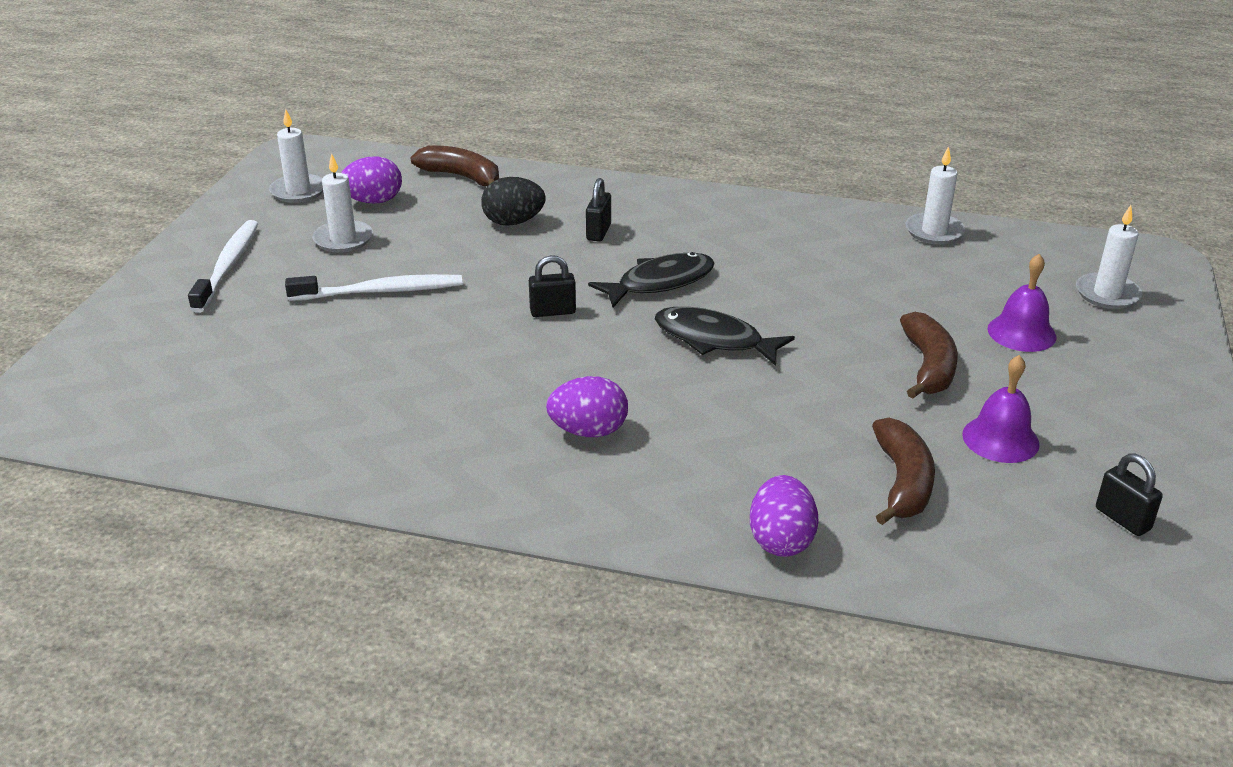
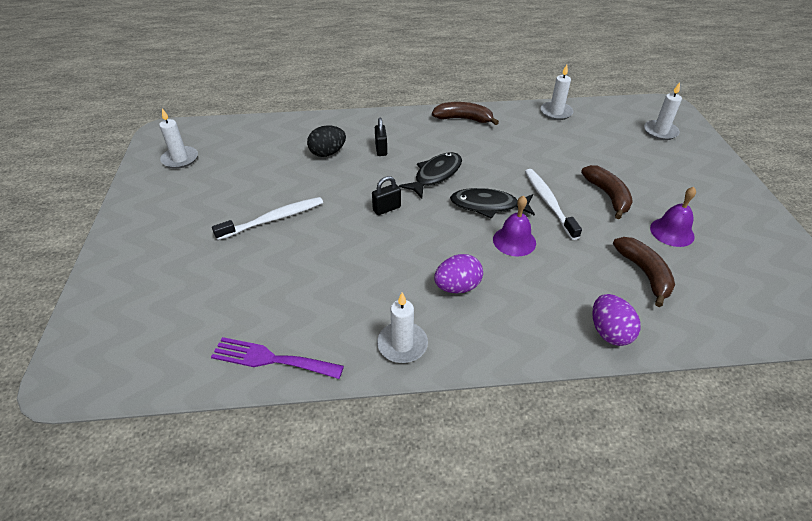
camera: 20 degrees left, 10 degrees up
(228, 266) = (161, 223): white toothbrush -> white toothbrush (549, 202)
(275, 452) = (271, 359): none -> purple fork
(343, 239) = (228, 187): white candle -> white candle (402, 344)
(373, 201) = (233, 156): purple egg -> none
(462, 177) = (279, 129): brown banana -> brown banana (463, 119)
(1021, 333) = (637, 164): purple bell -> purple bell (514, 241)
(1122, 519) = (760, 266): black padlock -> none

